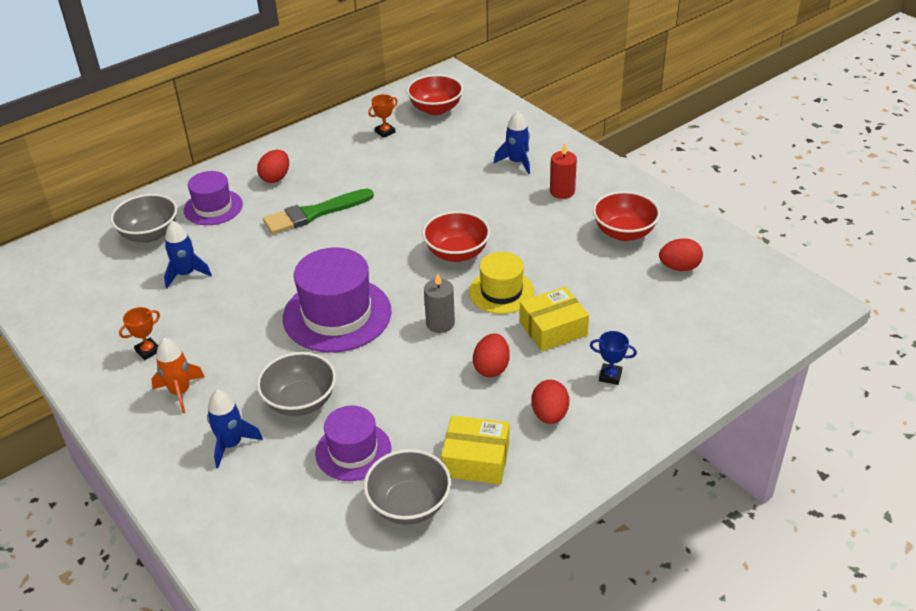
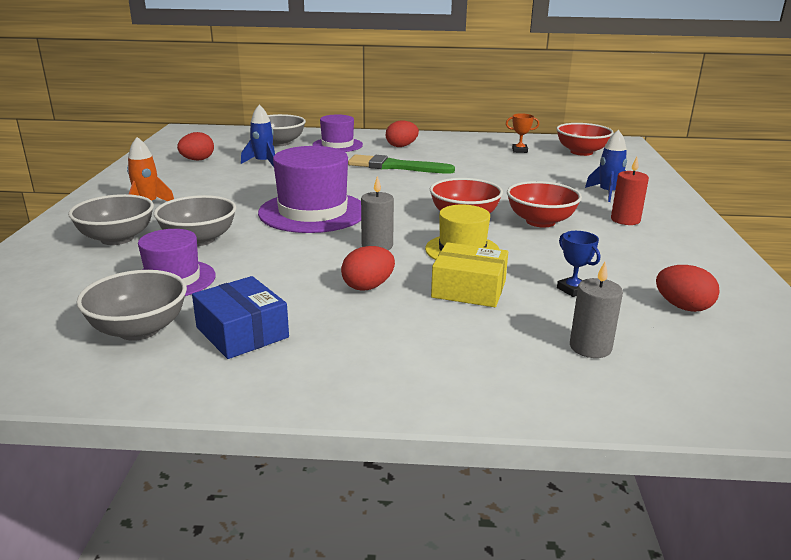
camera: 40 degrees right, 15 degrees down
(148, 351) = (173, 182): orange trophy -> none
(231, 444) = (117, 238): blue rocket -> grey bowl
(476, 460) = (242, 332): yellow box -> blue box
(549, 415) = (360, 339): red egg -> red egg (197, 160)
(610, 376) = (469, 344): blue trophy -> blue trophy (573, 289)
(624, 232) = (652, 263): red bowl -> red bowl (540, 221)
(670, 335) = (590, 347): none -> grey candle

